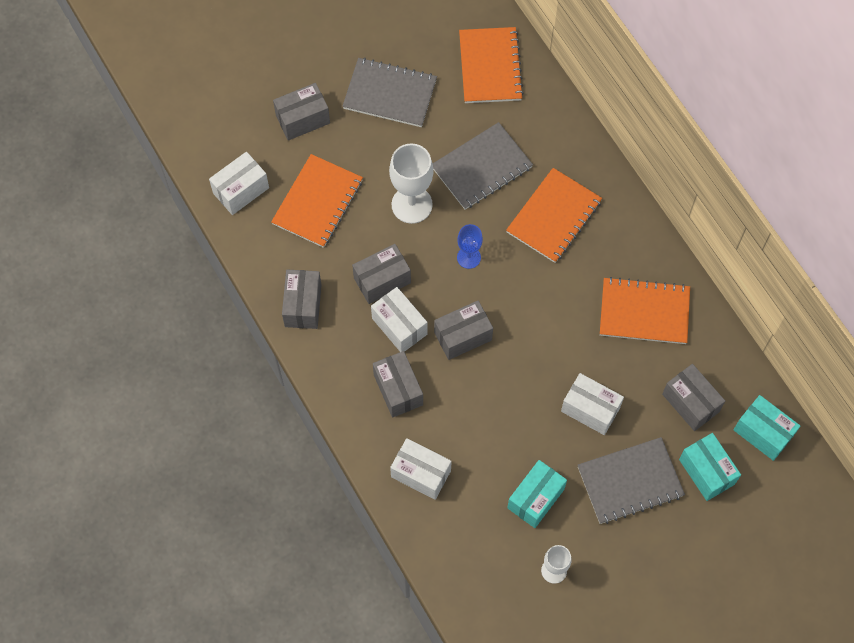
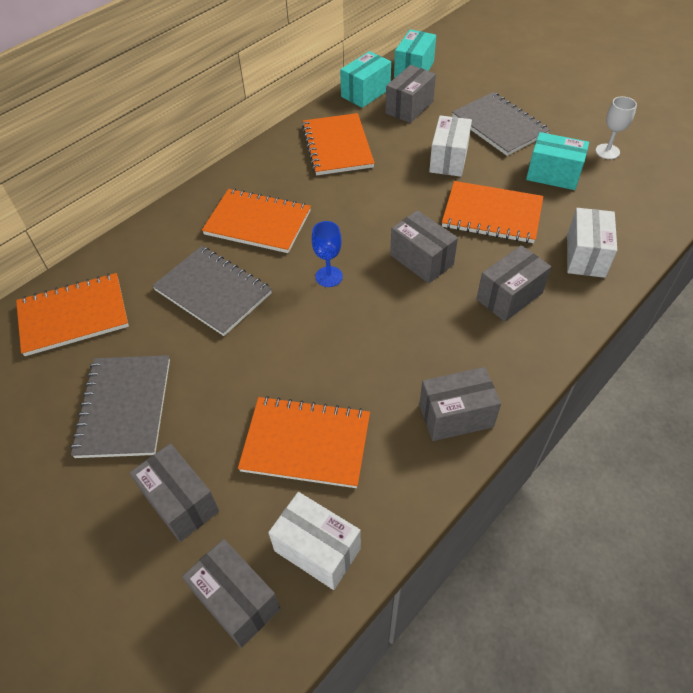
camera: 105 degrees left, 15 degrees down
(382, 280) = (388, 345): grey box -> grey box (236, 600)
(399, 326) = (436, 314): white box -> none
(412, 204) = (279, 343): white goblet -> none
(499, 417) = (492, 214): none -> orange notebook
(706, 472) = (463, 90): turquoise box -> turquoise box (365, 93)

